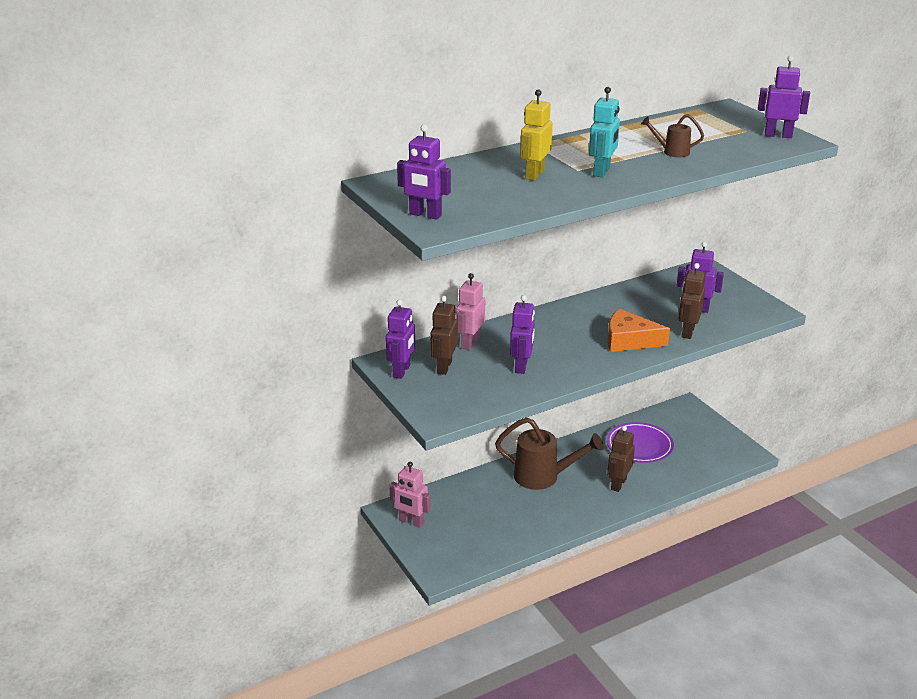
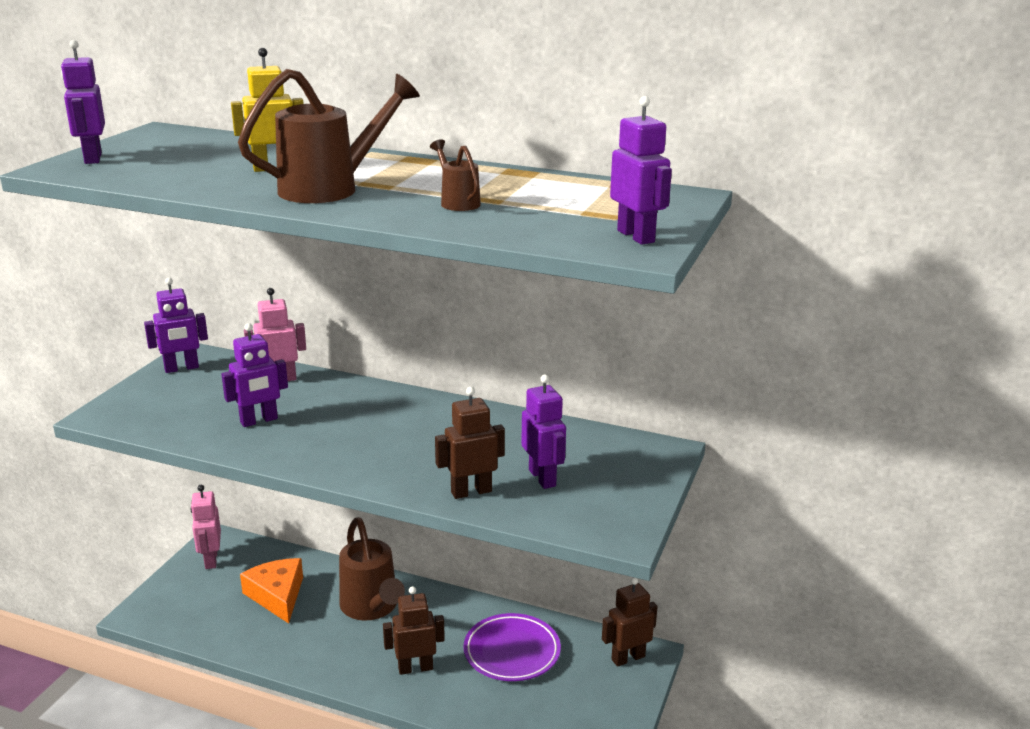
camera: 50 degrees right, 5 degrees down
(444, 367) = (212, 384): brown robot -> brown robot (628, 658)
(602, 171) = (330, 189): turquoise robot -> brown watering can
(629, 340) = (398, 461): orange cheese -> orange cheese (277, 595)

